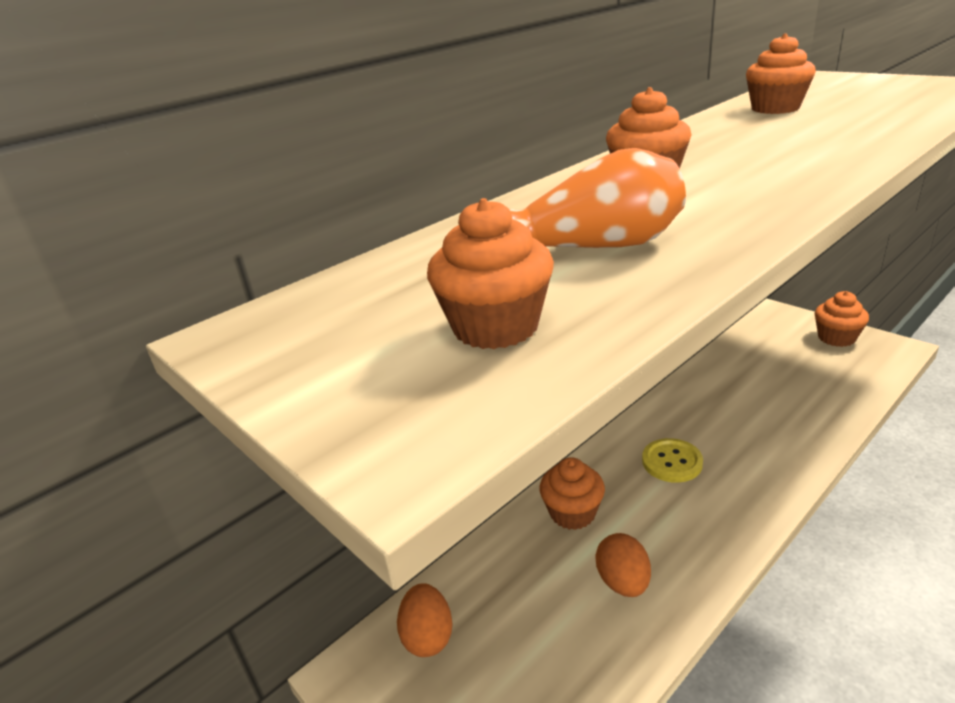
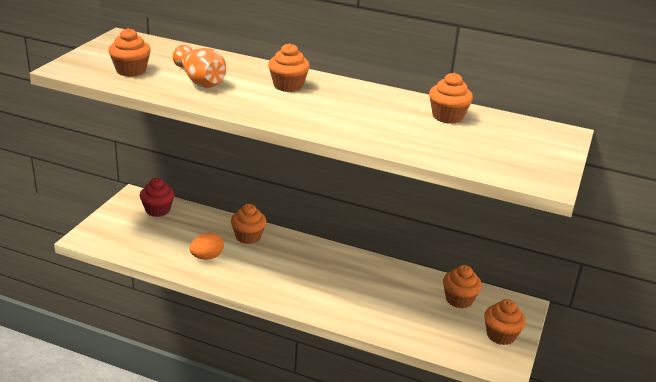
camera: 60 degrees right, 0 degrees up
(428, 636) = (158, 210): orange egg -> red cupcake
(672, 462) = (305, 265): yellow button -> none
(765, 350) = (459, 299): none -> orange cupcake

